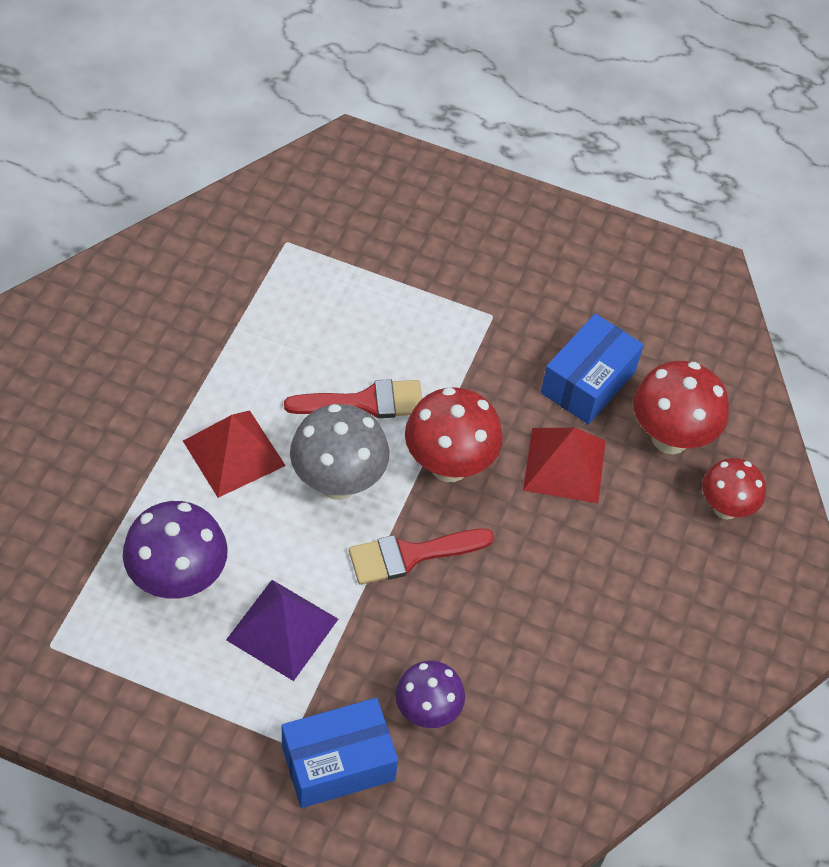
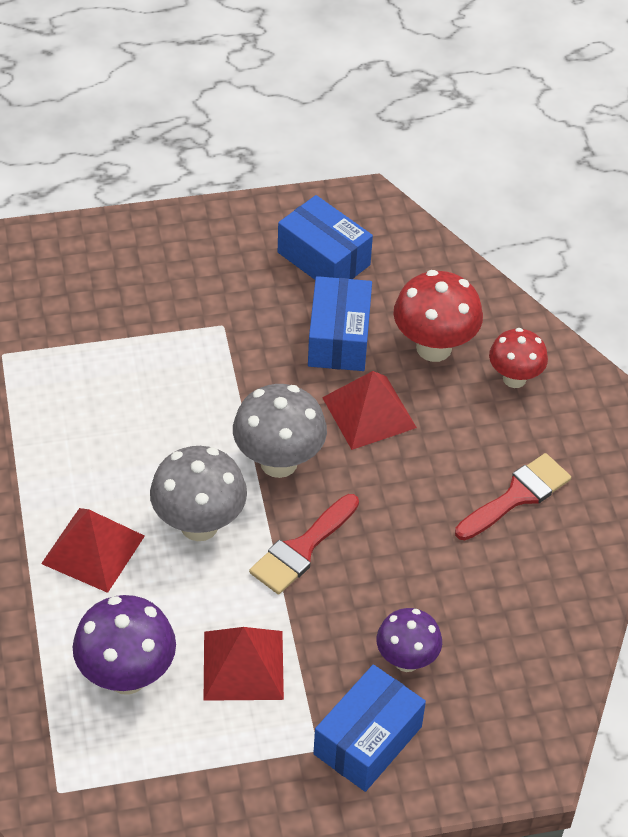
camera: 30 degrees left, 5 degrees down
(282, 629) = (243, 665): purple pyramid -> red pyramid
(365, 402) = (172, 449): red brush -> red brush (517, 495)
(449, 465) = (278, 462): red mushroom -> grey mushroom
(629, 302) = (323, 259): none -> blue box

